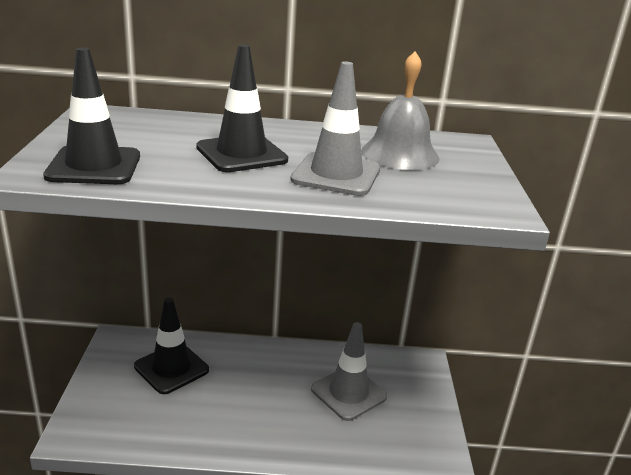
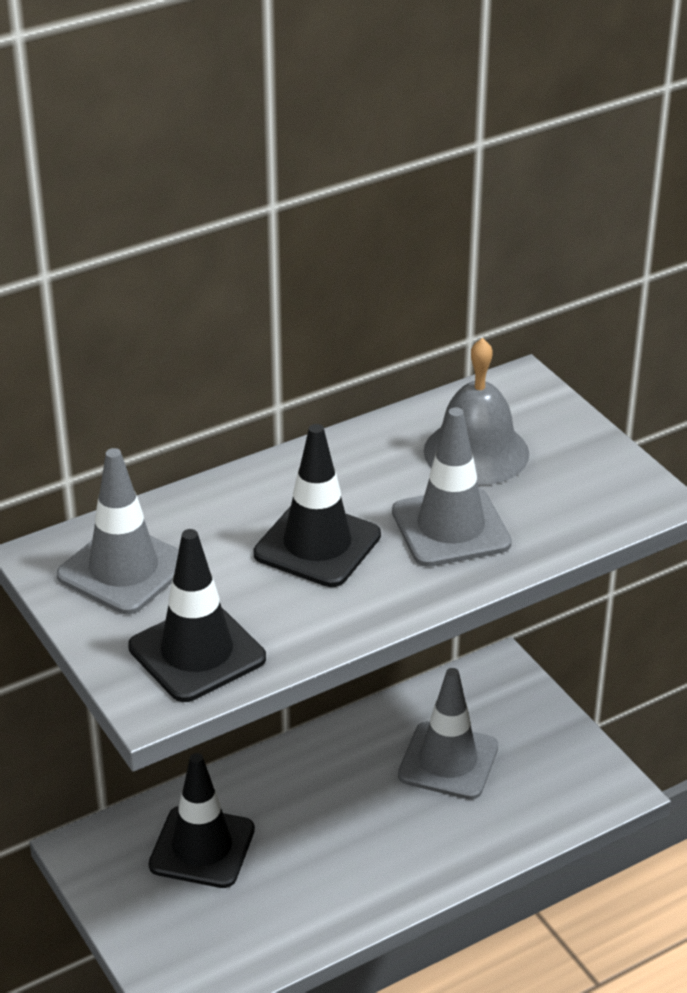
camera: 30 degrees left, 10 degrees up
(121, 127) = (124, 570): none -> grey traffic cone

